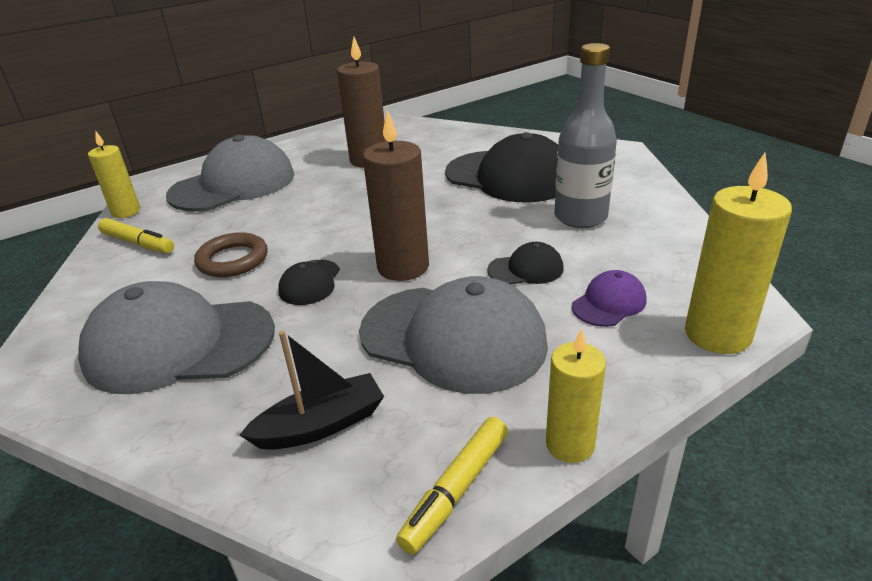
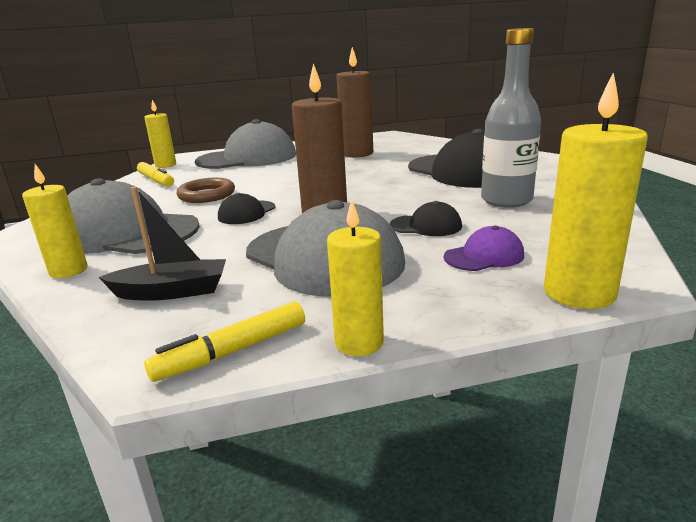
camera: 20 degrees right, 10 degrees down
(157, 423) = (68, 271): none -> yellow candle

